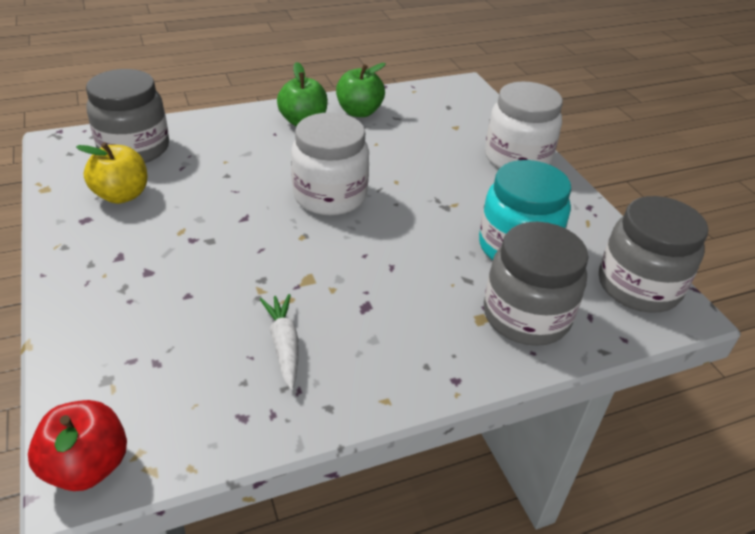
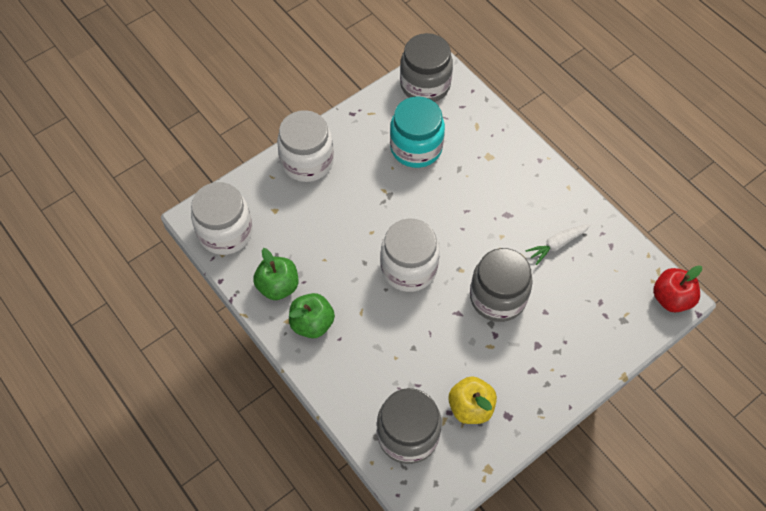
camera: 105 degrees left, 20 degrees up
(439, 96) = (225, 232): none -> white jar
(526, 316) = (477, 135): grey jar -> grey jar (497, 297)

